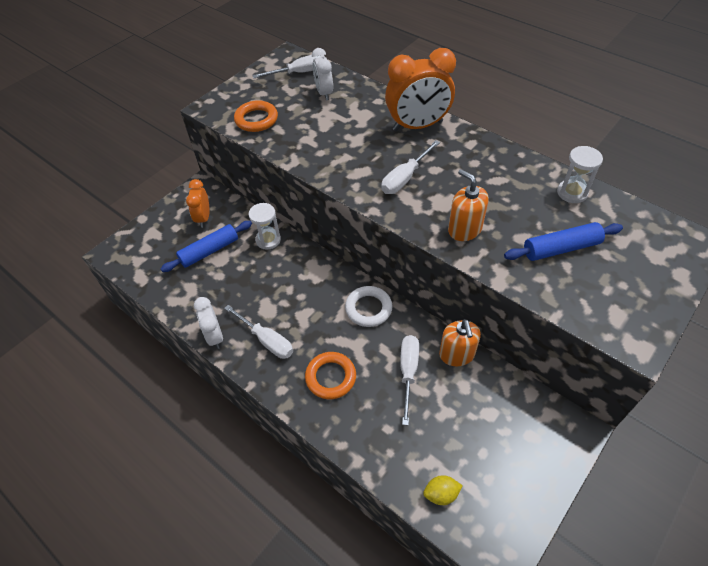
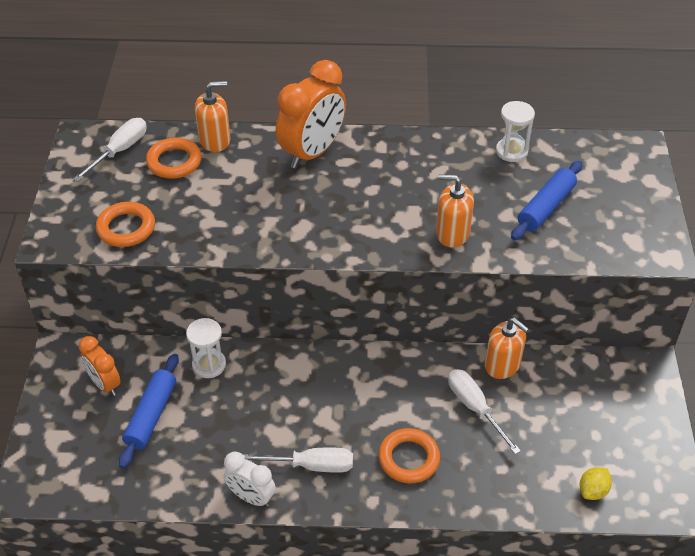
camera: 40 degrees left, 5 degrees down
(324, 93) = (174, 162): white clock -> orange ring
(362, 91) = (215, 140): none -> orange soap dispenser
(368, 308) = (384, 372): white ring -> none
(405, 178) = (351, 212): white screwdriver -> none

